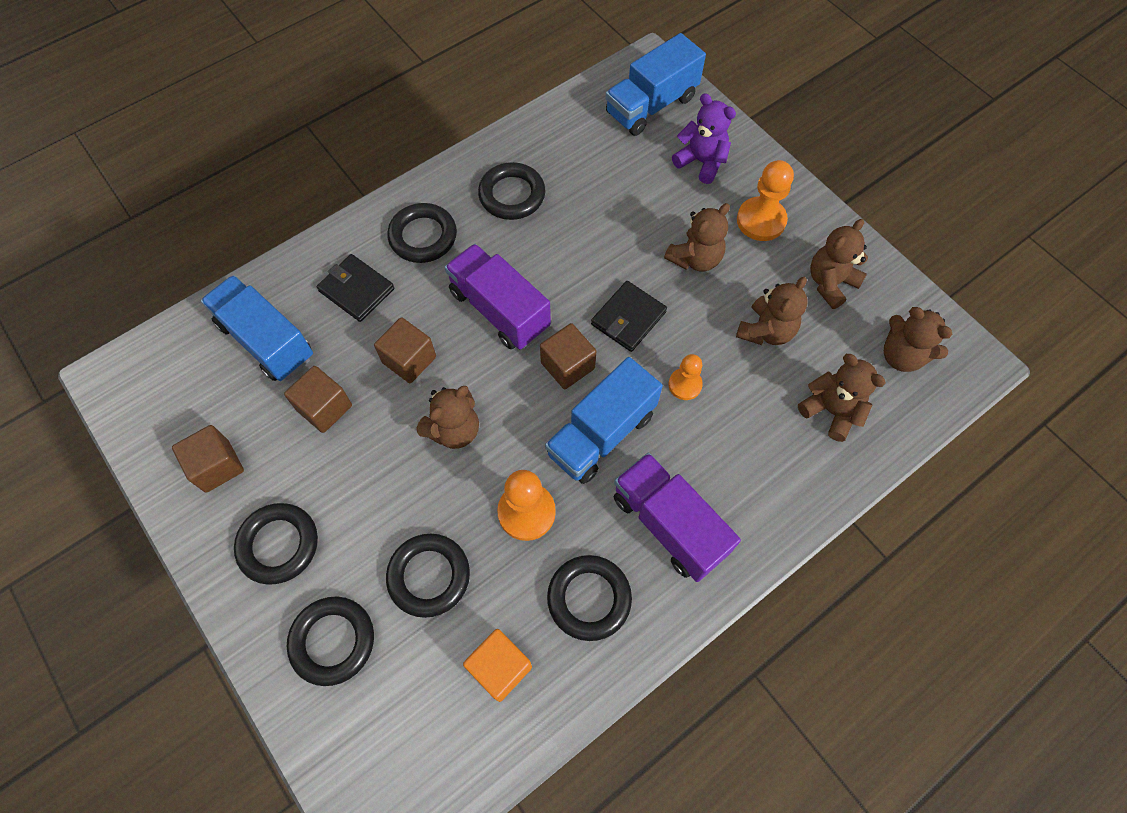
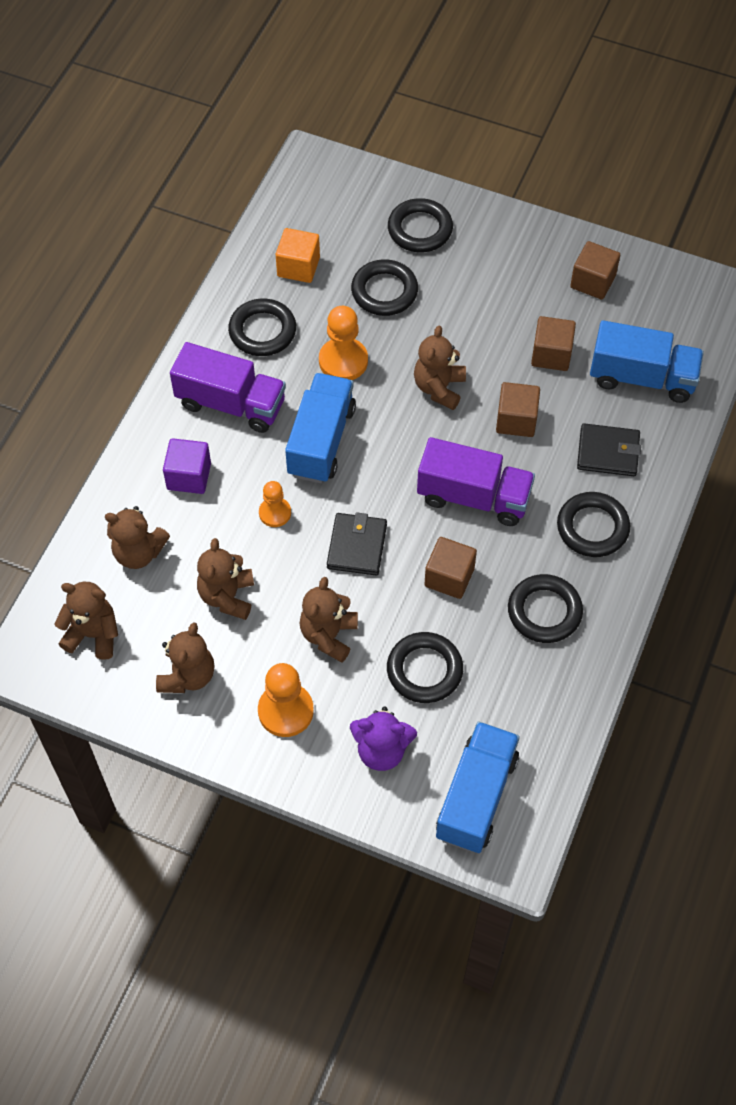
camera: 150 degrees right, 5 degrees down
(278, 545) = (503, 260): black ring -> black ring (424, 670)
(567, 365) = (383, 480): brown cube -> brown cube (449, 577)
(749, 464) = (189, 476): none -> purple cube

